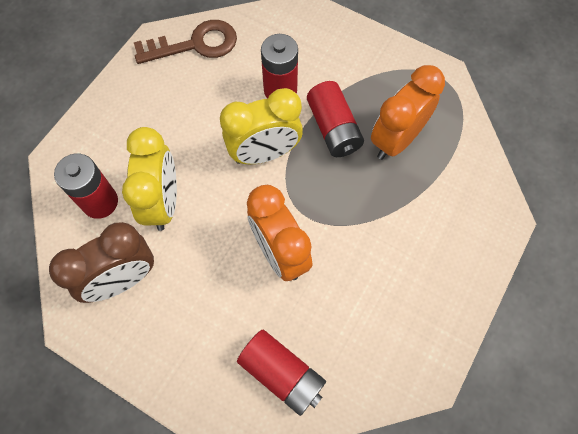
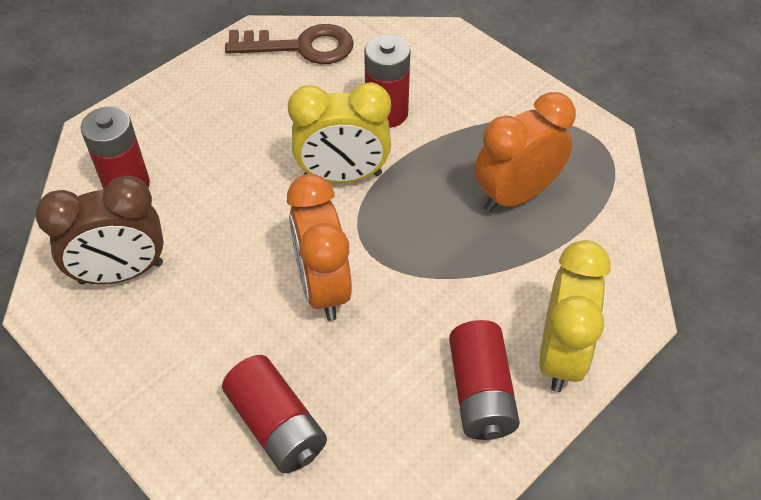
camera: 15 degrees right, 15 degrees down
(163, 202) = (201, 201): yellow clock -> yellow clock (560, 355)
(333, 128) = (439, 166): red battery -> red battery (480, 393)

